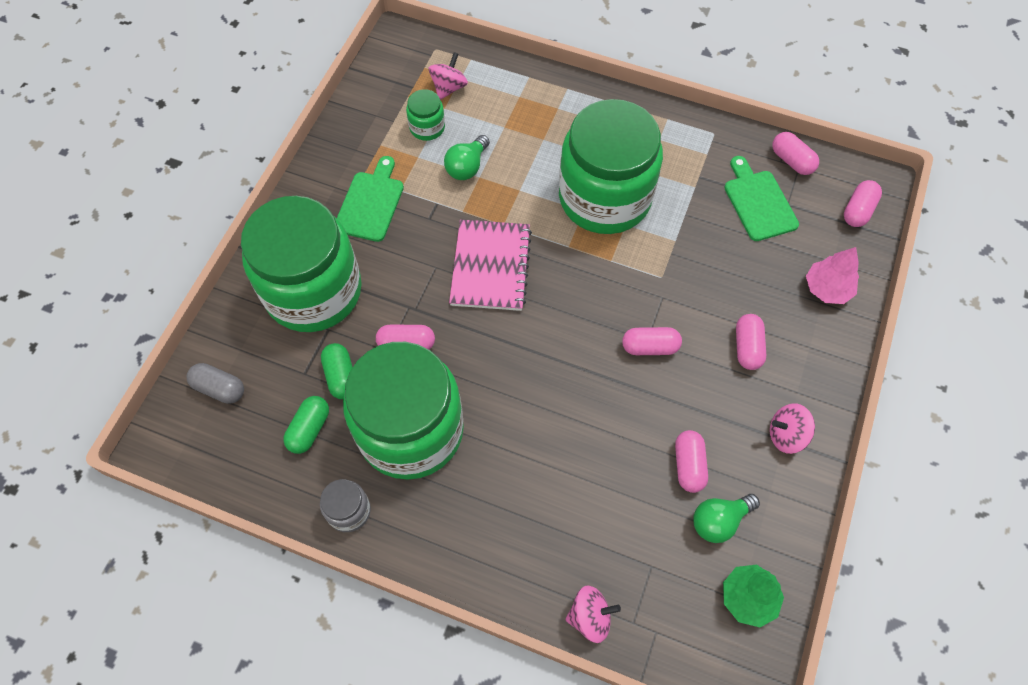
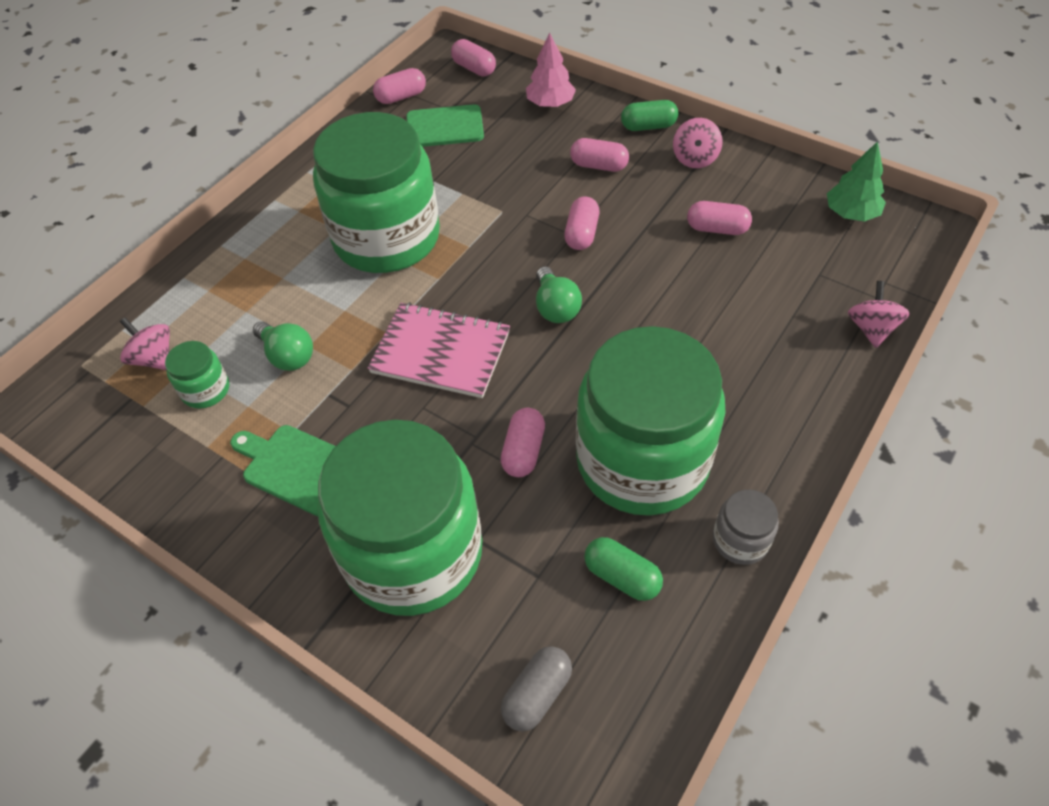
camera: 75 degrees left, 10 degrees down
(341, 376) = (552, 531): green capsule -> green capsule (648, 126)
(719, 521) = (776, 218): green light bulb -> green light bulb (555, 307)

